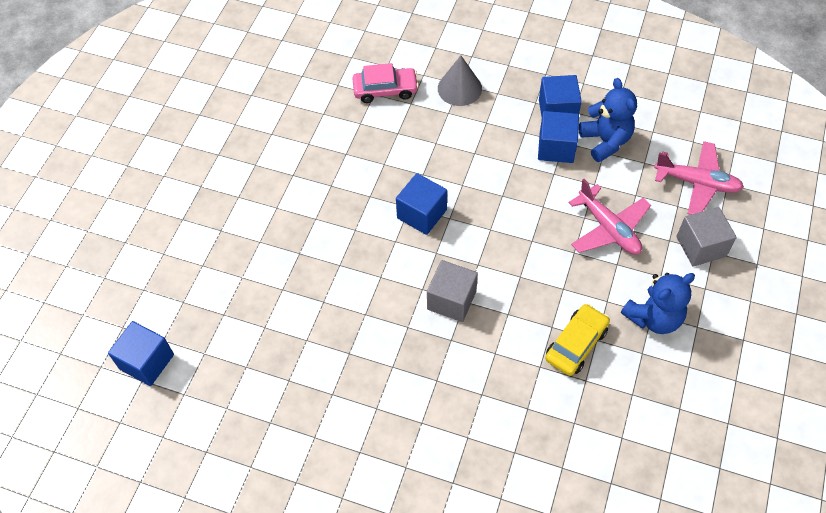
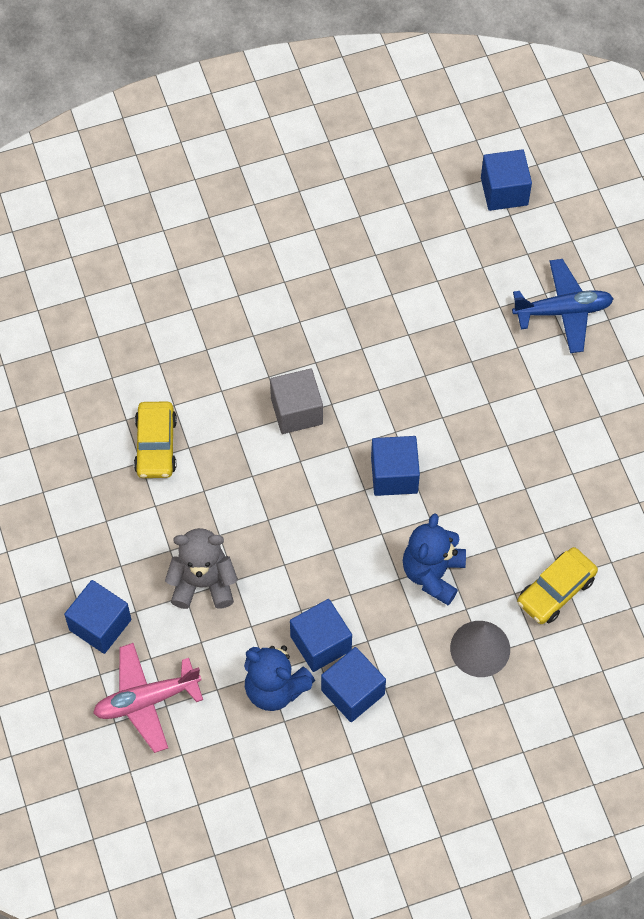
camera: 140 degrees right, 5 degrees up
(205, 244) = (563, 311): none -> blue plane
(385, 90) = (556, 591): pink car -> yellow car
(608, 228) = (203, 583): pink plane -> grey teddy bear
(654, 317) = (102, 518): blue teddy bear -> blue teddy bear (433, 574)
(701, 246) = (100, 625): grey cube -> blue cube

